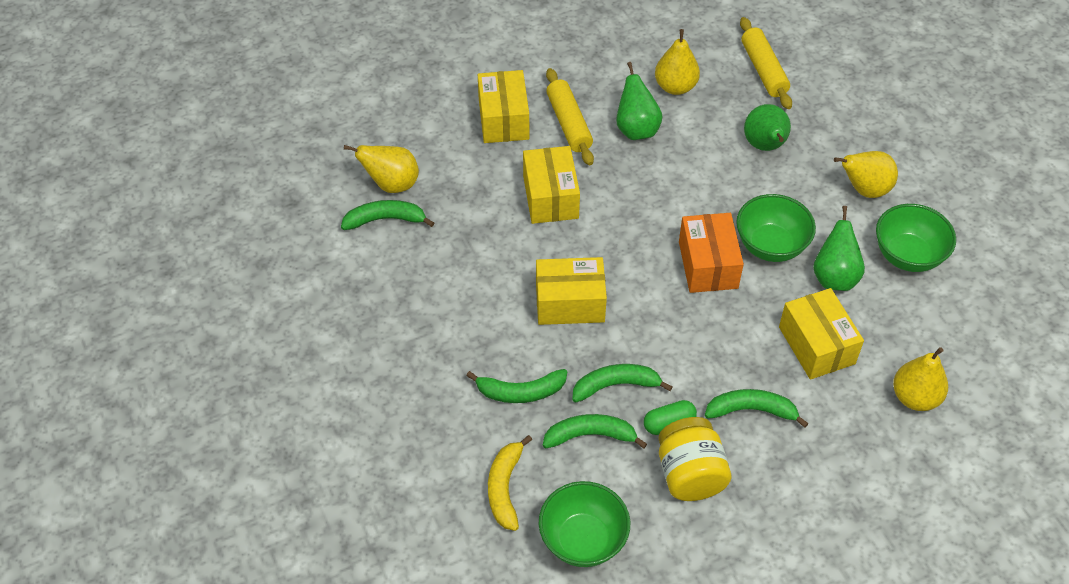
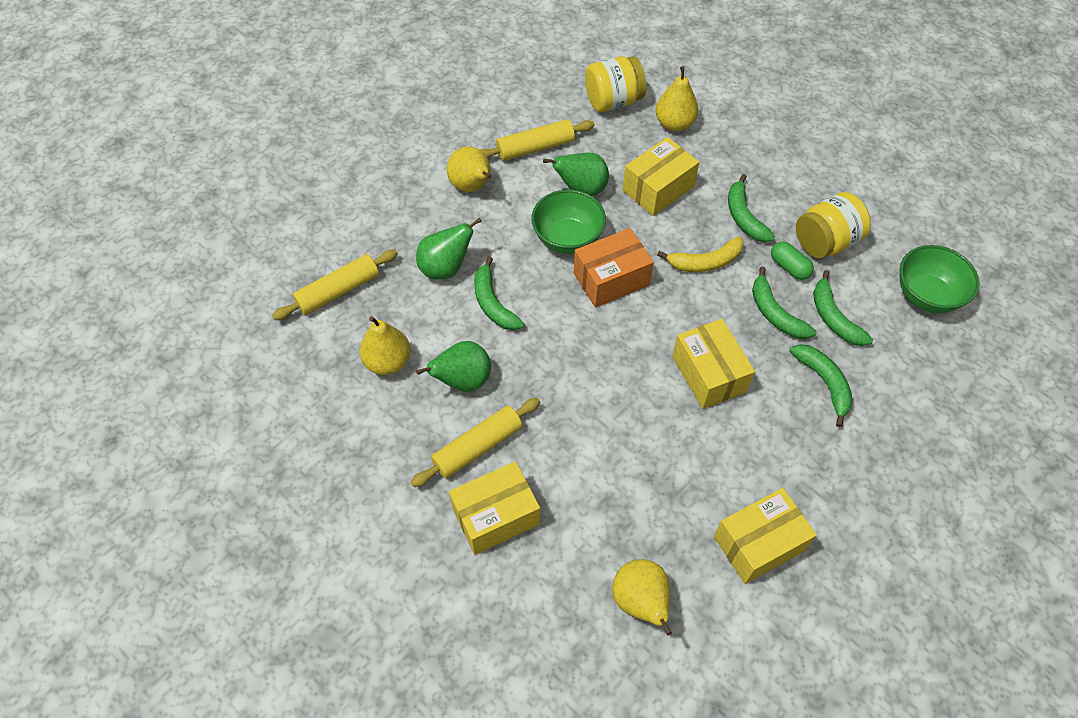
camera: 110 degrees left, 5 degrees up
(385, 219) = (692, 587): green banana -> green banana (493, 303)
(505, 488) = (920, 364): yellow banana -> yellow banana (705, 262)
(550, 197) = (588, 431): yellow box -> yellow box (759, 543)
(908, 255) = (535, 147): green bowl -> yellow rolling pin
(967, 349) = (613, 101): none -> yellow jar

